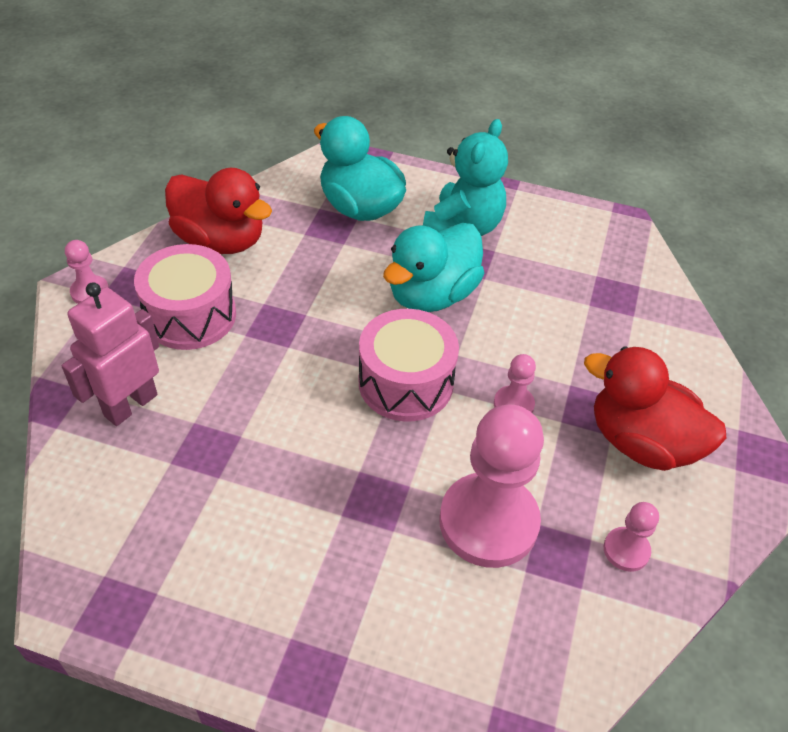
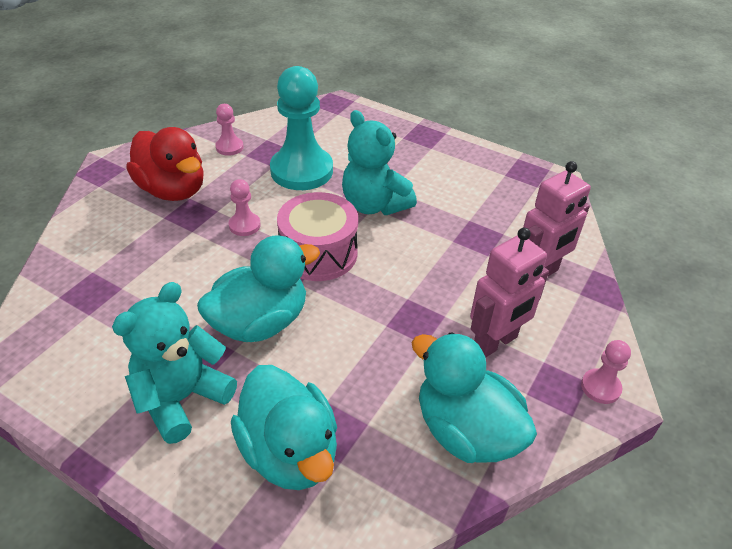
camera: 165 degrees left, 5 degrees down
(190, 315) = (495, 343): pink drum -> pink robot
(221, 240) = (465, 431): red duck -> turquoise duck
(359, 475) = (374, 205): none -> turquoise teddy bear
(488, 522) = (301, 171): pink pawn -> turquoise pawn

